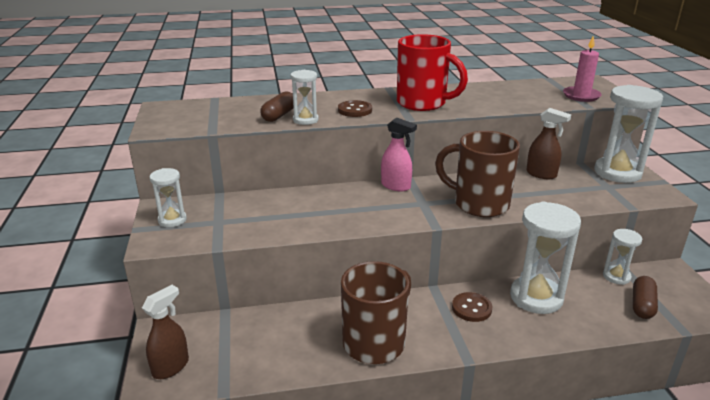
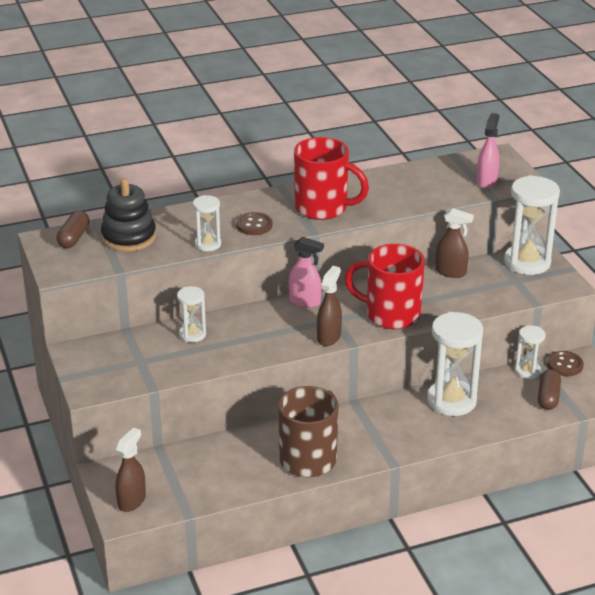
camera: 10 degrees left, 5 degrees up
(172, 220) = (94, 364): white hourglass -> white hourglass (192, 334)
(236, 110) = (129, 237): none -> black stacking toy
(279, 115) = (178, 240): brown capsule -> brown capsule (74, 238)
(413, 218) = (329, 337): none -> brown spray bottle
(471, 308) = (392, 418): brown button -> brown button (565, 365)
(479, 204) = (390, 315): brown mug -> red mug
(581, 96) = (486, 181): pink candle -> pink spray bottle

